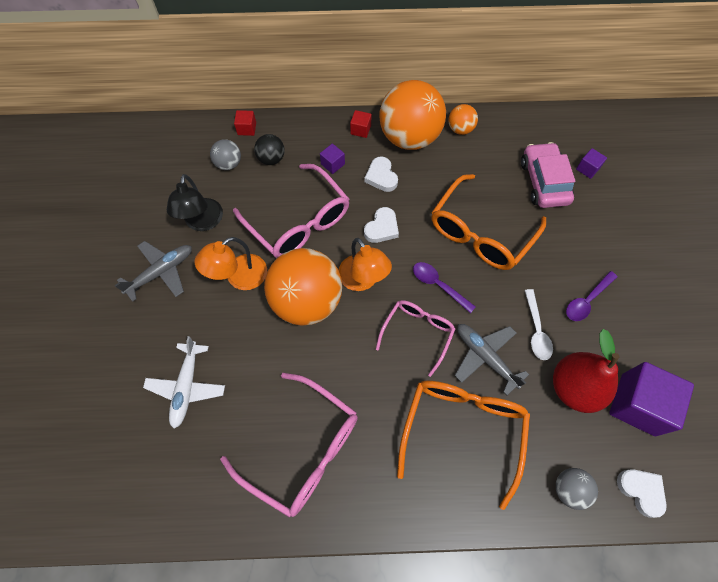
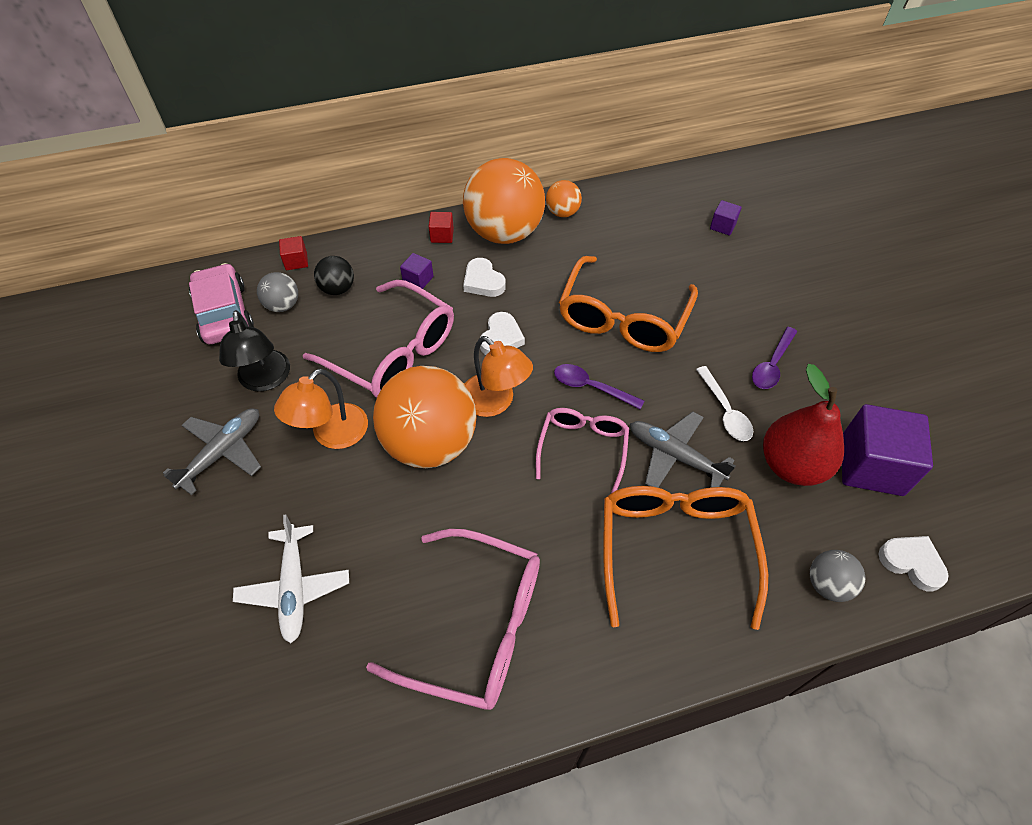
camera: 15 degrees left, 10 degrees down
(544, 182) = (678, 249): pink car -> pink car (224, 313)

